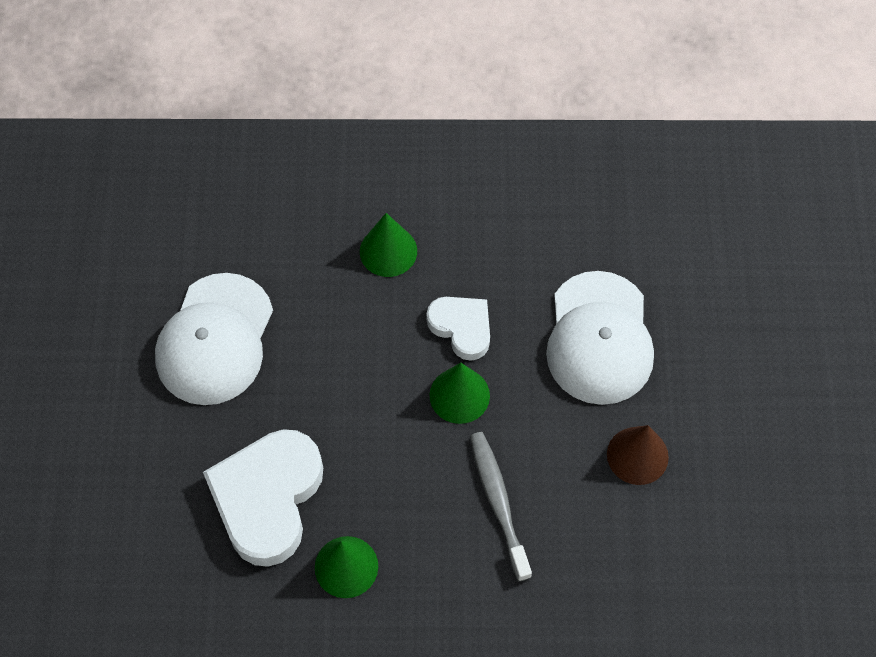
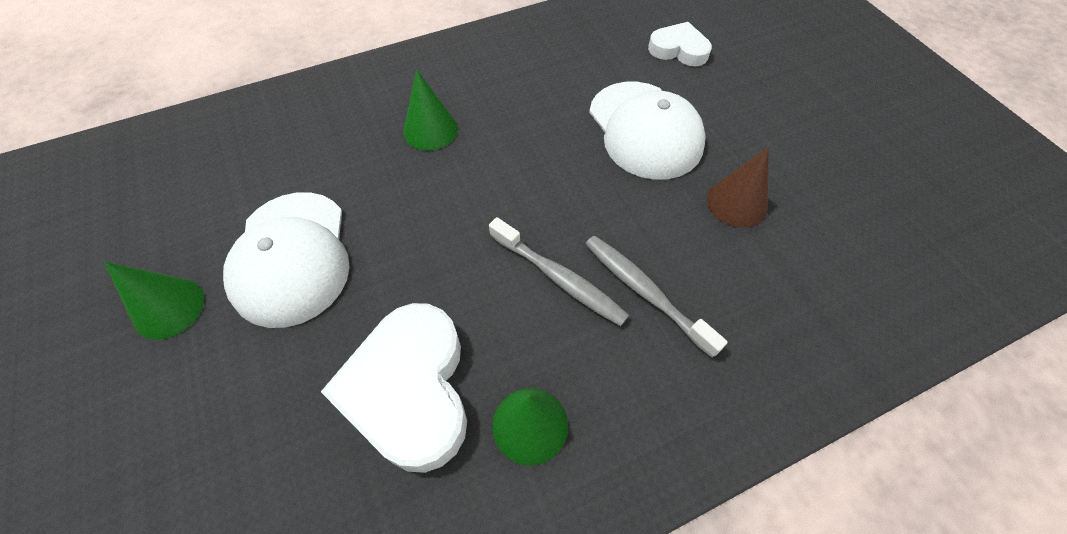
camera: 25 degrees left, 5 degrees down
(431, 457) = (559, 278): none -> grey toothbrush
(459, 395) = (554, 215): green cone -> green cone (168, 308)
(461, 328) = (526, 163): white heart -> white heart (678, 49)

